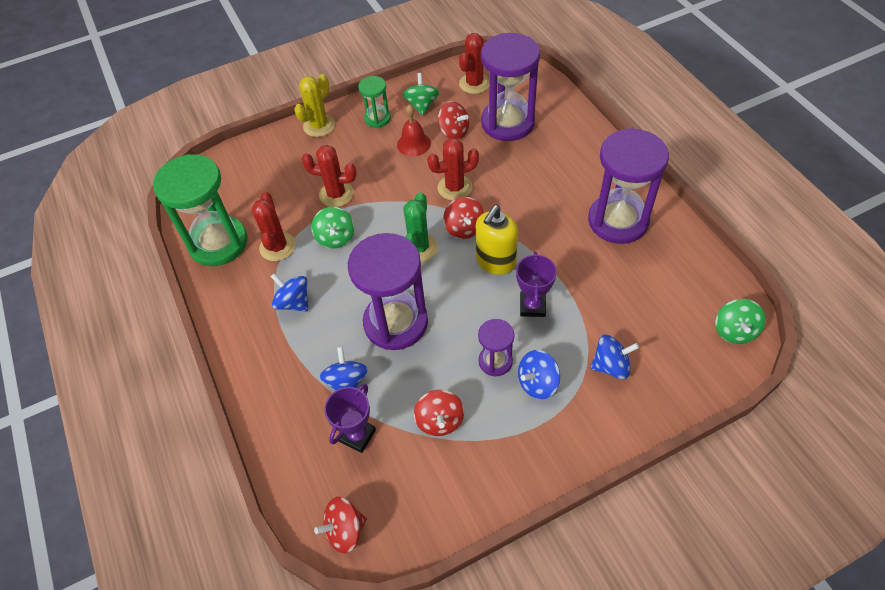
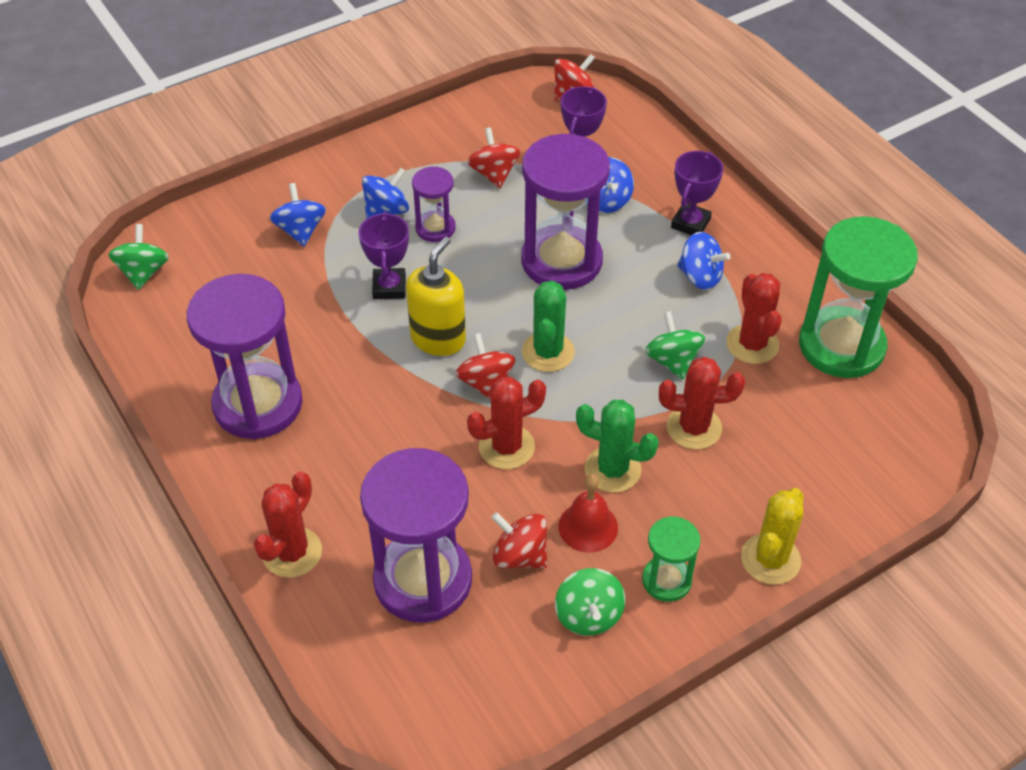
camera: 170 degrees right, 5 degrees down
(283, 353) = (690, 223): none -> purple trophy
(392, 172) = (612, 469): none -> green cactus
(474, 83) = (490, 676): red cactus -> red cactus (292, 552)
(611, 366) = (300, 230): blue spinning top -> blue spinning top turned 90 degrees clockwise

